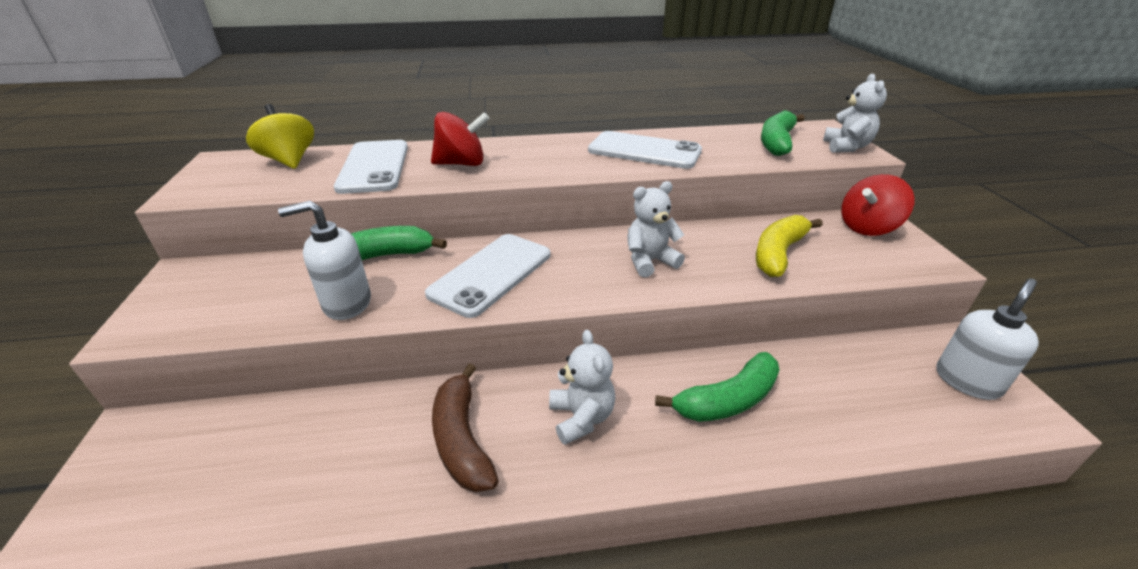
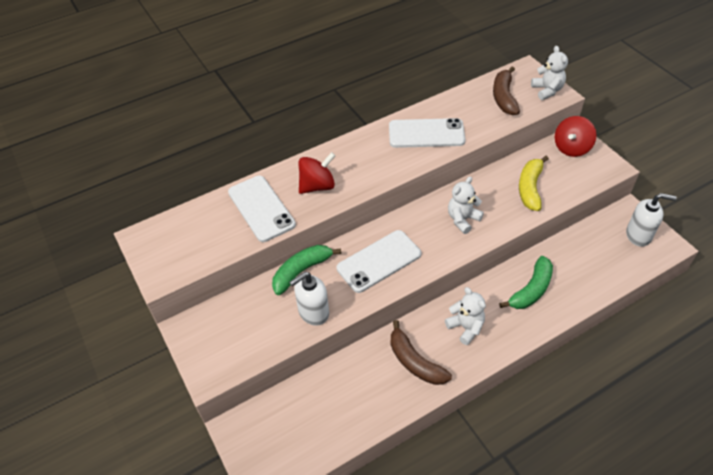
camera: 20 degrees left, 15 degrees up
(289, 160) = (194, 221): yellow spinning top -> none
(491, 274) = (379, 261): white phone -> white phone turned 45 degrees clockwise
(776, 142) = (504, 97): green banana -> brown banana
(967, 381) = (639, 235): white soap dispenser -> white soap dispenser turned 75 degrees clockwise

